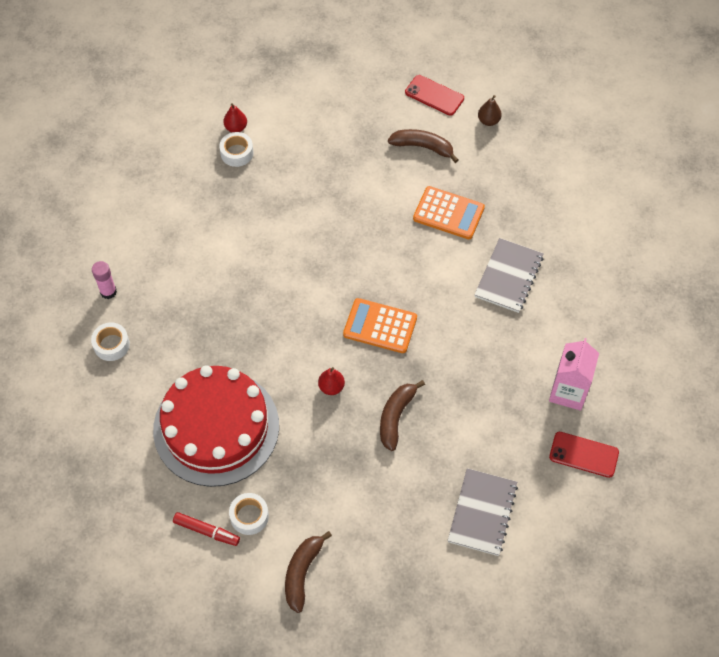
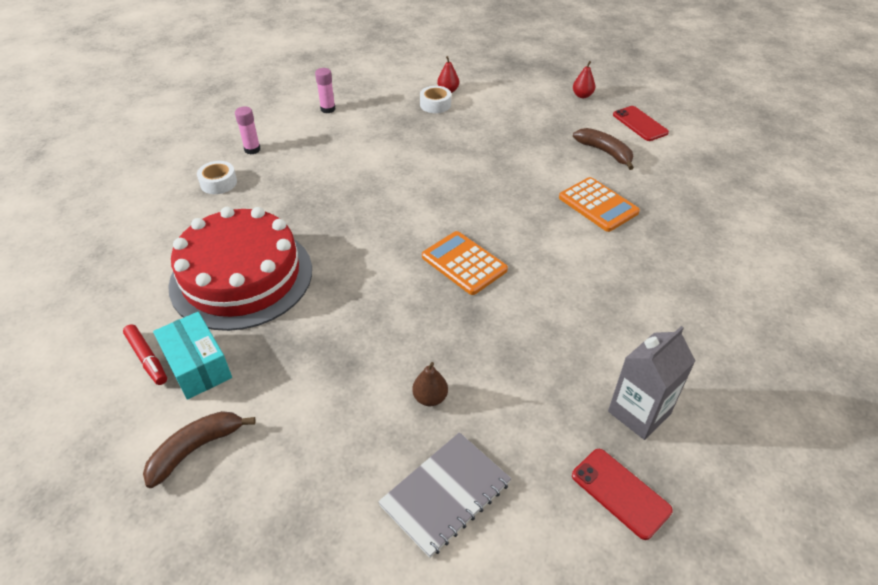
camera: 30 degrees right, 15 degrees down
(138, 206) = (328, 109): none -> pink glue stick
(249, 516) = (197, 365): white tape -> turquoise box
(331, 387) = (375, 292): red pear -> red pear (582, 95)
(396, 417) = (419, 347): brown banana -> none
(488, 121) = (683, 155): brown pear -> brown pear (430, 398)
(508, 276) = (630, 276): grey notebook -> none
(568, 392) = (639, 413): pink carton -> grey carton

